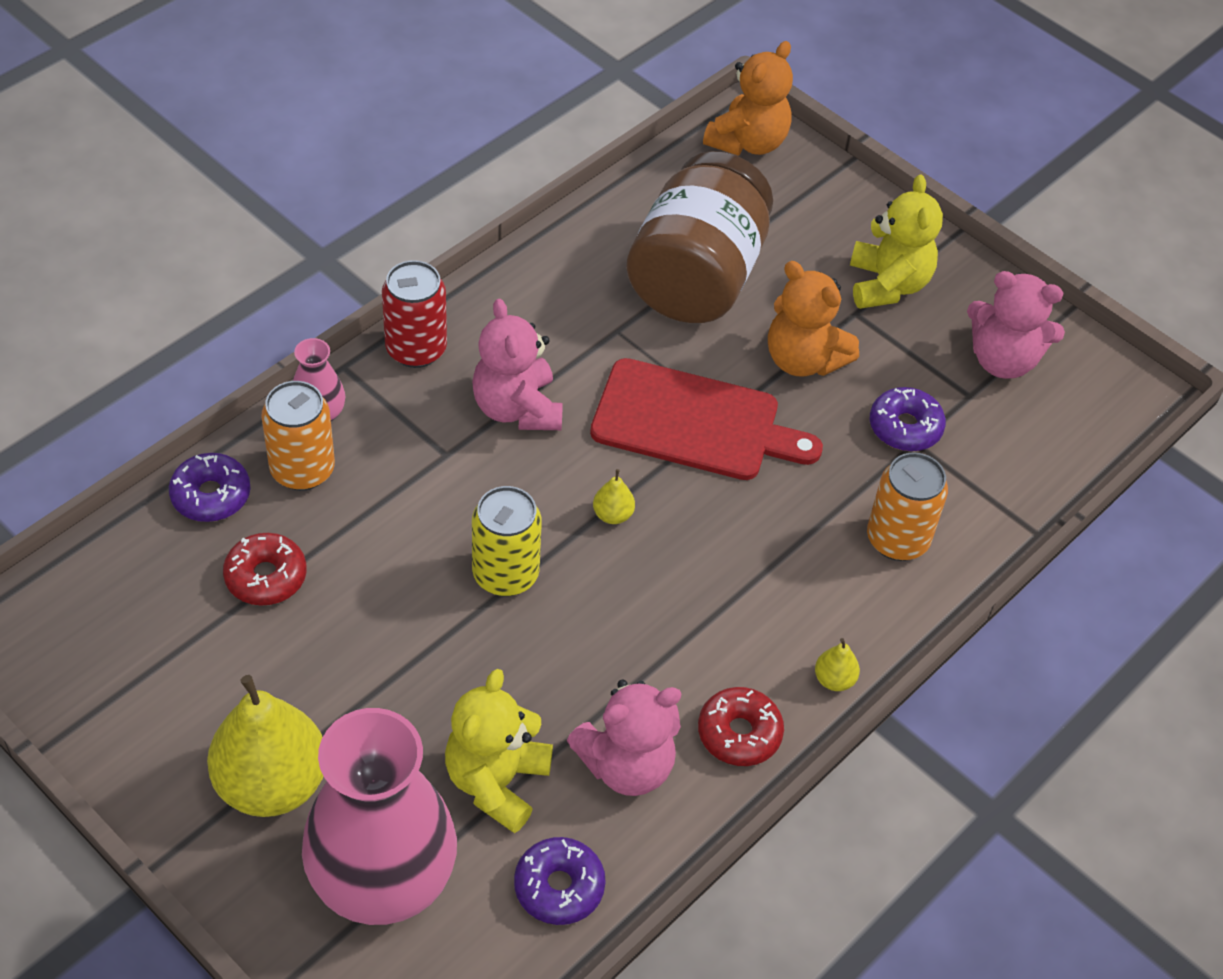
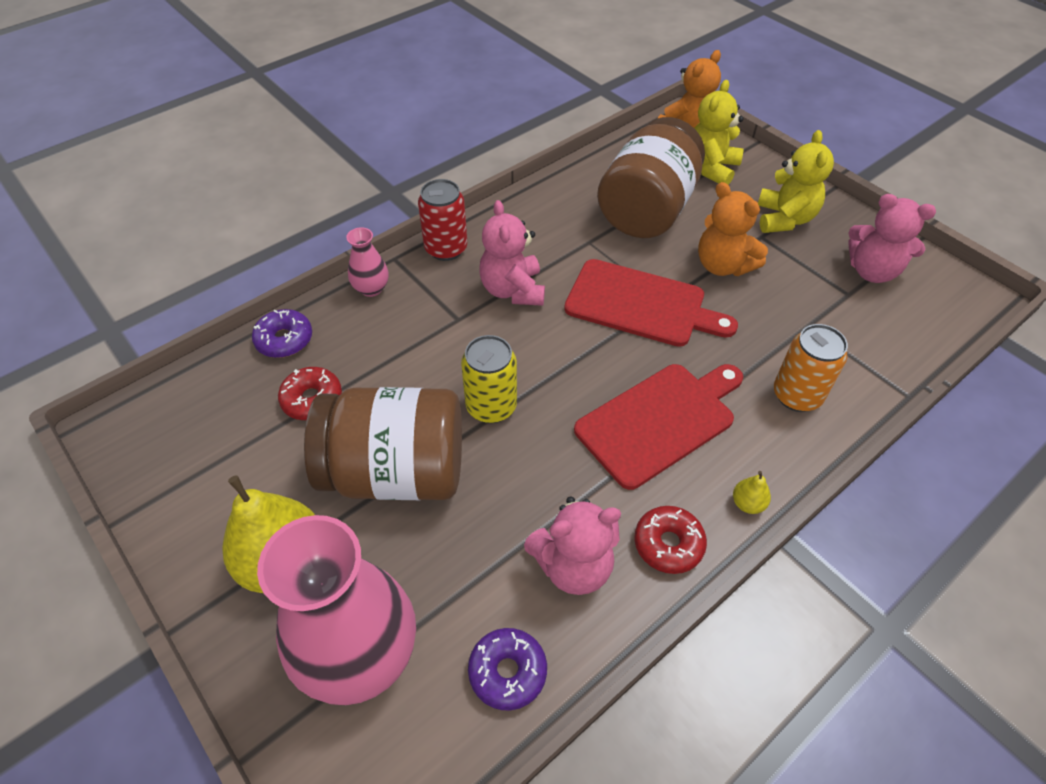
camera: 10 degrees right, 0 degrees up
(302, 470) = (353, 325): orange can -> none
(393, 665) = (396, 472): none -> brown jar
(496, 782) = (465, 573): yellow teddy bear -> yellow teddy bear (710, 168)
(613, 515) = (576, 367): yellow pear -> none
(723, 582) = (659, 421): none -> red cutting board
(905, 427) = (800, 314): purple donut -> none

